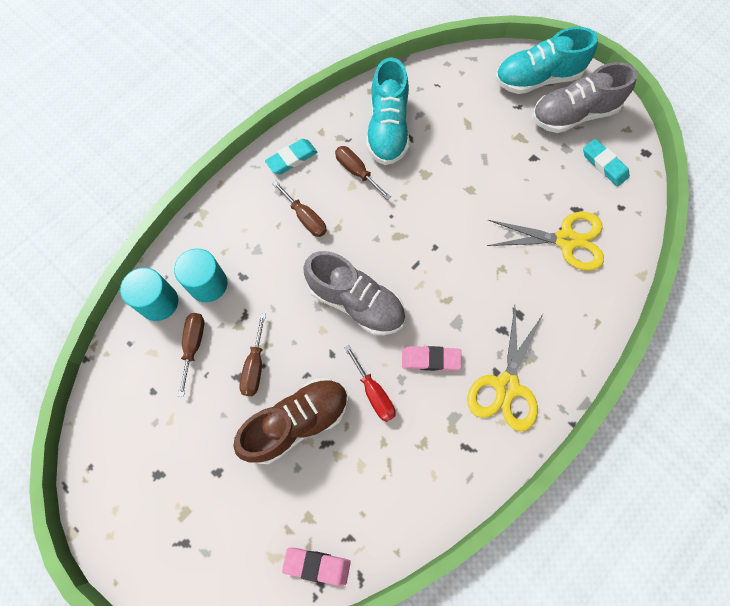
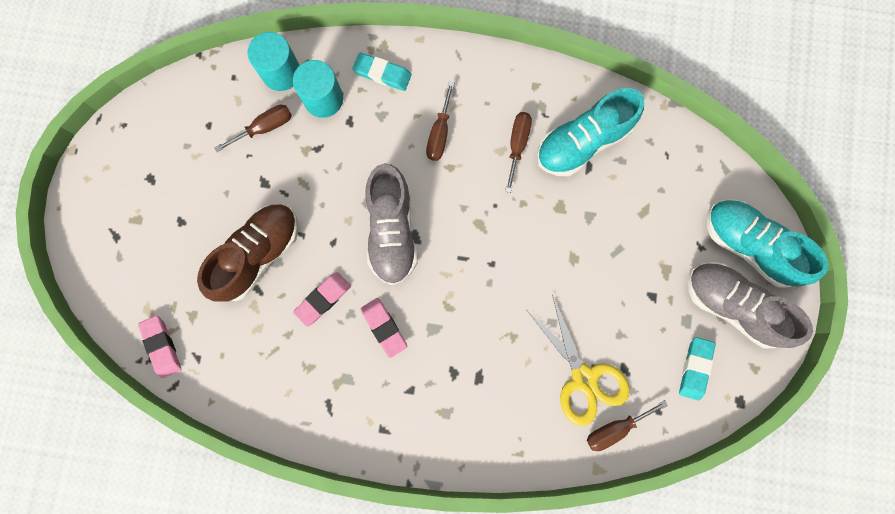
camera: 55 degrees right, 10 degrees up
(255, 366) = (281, 188): brown screwdriver -> brown screwdriver (615, 428)
(292, 159) = (488, 80): turquoise eraser -> turquoise eraser (382, 74)
(297, 422) = (259, 254): brown shoe -> brown shoe turned 75 degrees counterclockwise
(374, 393) = (323, 299): red screwdriver -> pink eraser
(506, 387) = (403, 407): yellow scissors -> none

